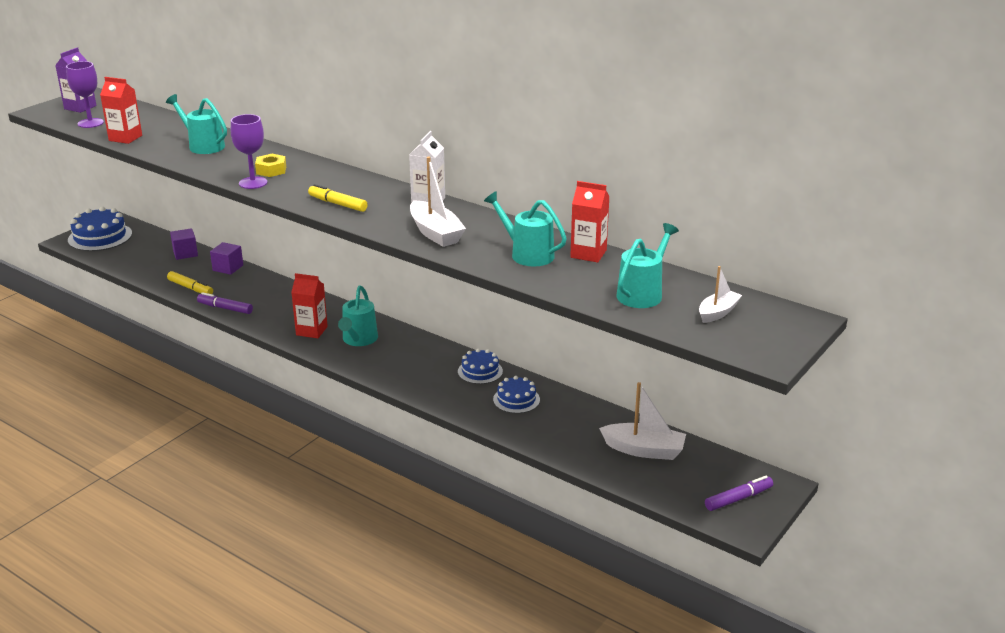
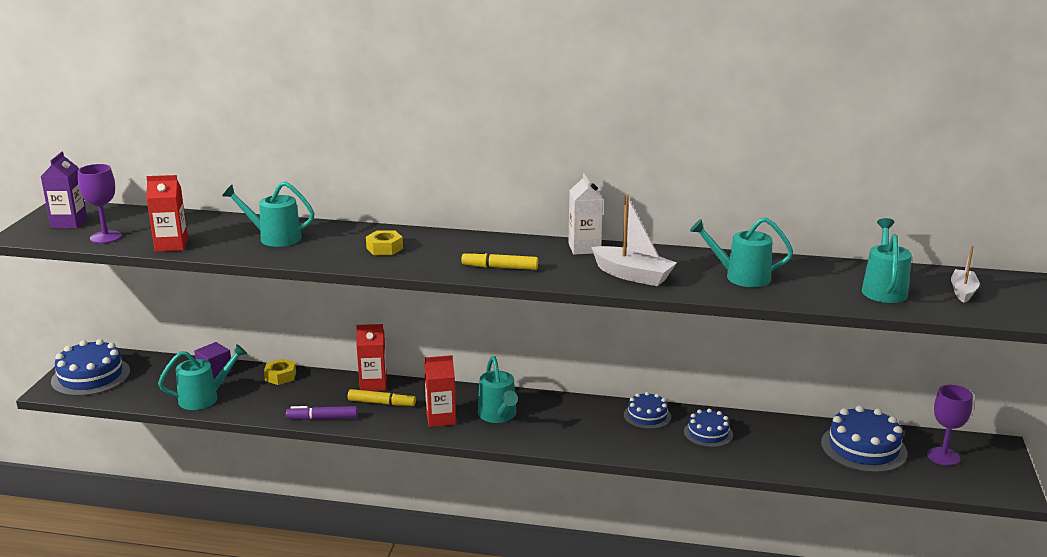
camera: 25 degrees left, 5 degrees down
(159, 272) = (204, 398): none -> turquoise watering can
(190, 288) = (260, 407): yellow marker -> yellow marker (381, 403)
(228, 268) = (280, 376): purple cube -> yellow nut
(253, 183) = (382, 264): purple goblet -> purple goblet (943, 456)
(588, 254) = (792, 265): red carton -> red carton (373, 384)
(644, 450) = (863, 448): white boat -> blue cake
(738, 498) = (981, 468): purple marker -> none

